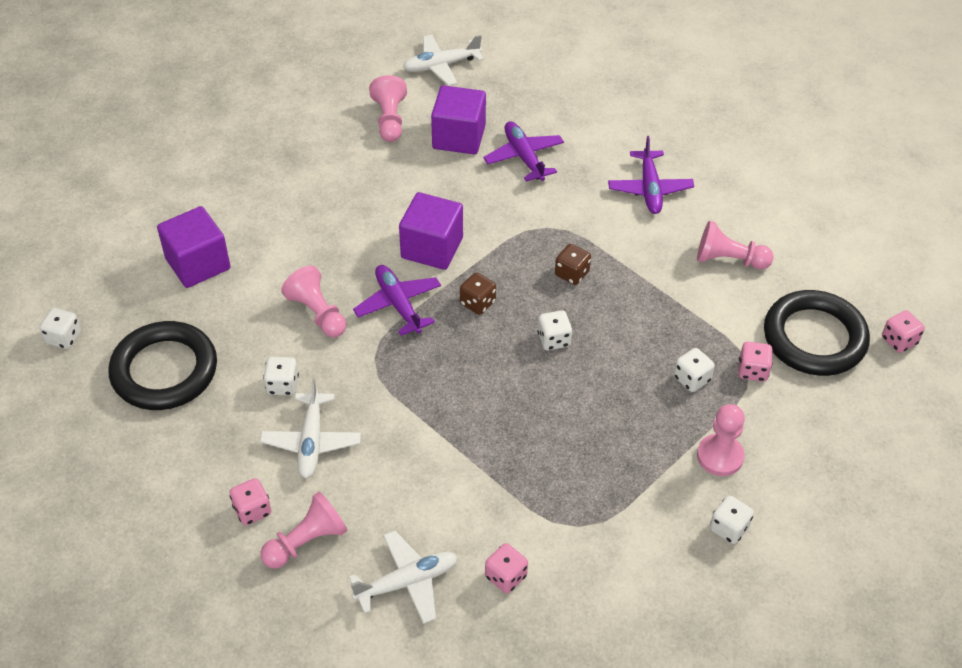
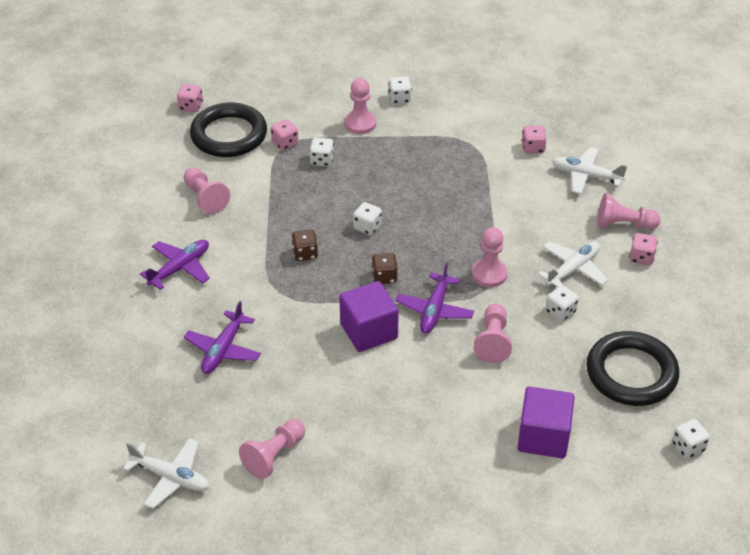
camera: 135 degrees left, 5 degrees down
(387, 375) = (489, 274): none -> pink pawn
(459, 137) = (244, 400): purple cube -> none

